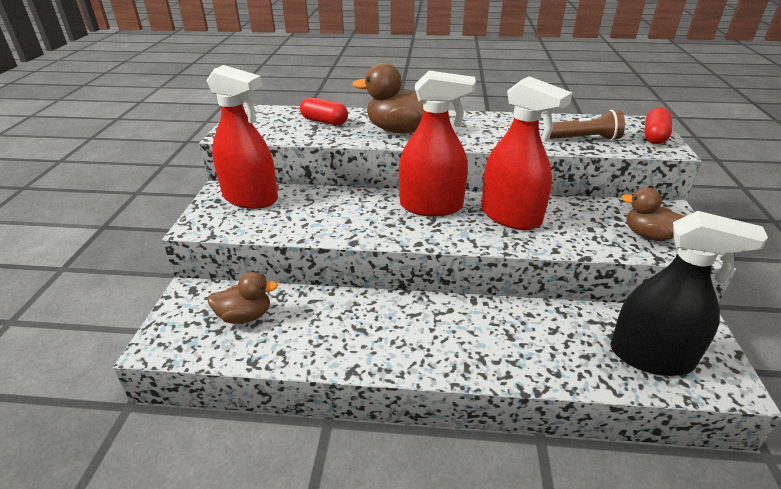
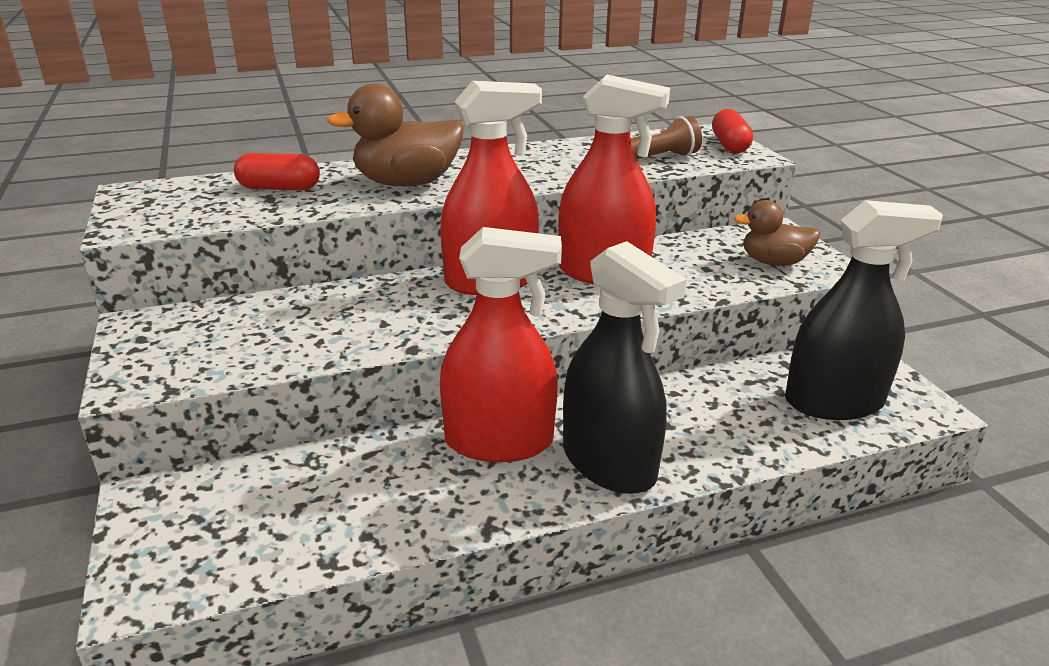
camera: 25 degrees left, 5 degrees down
(245, 316) = (273, 504): brown duck -> none
(250, 198) = (199, 324): red spray bottle -> red spray bottle (499, 441)
(452, 352) = (609, 463): none -> black spray bottle

